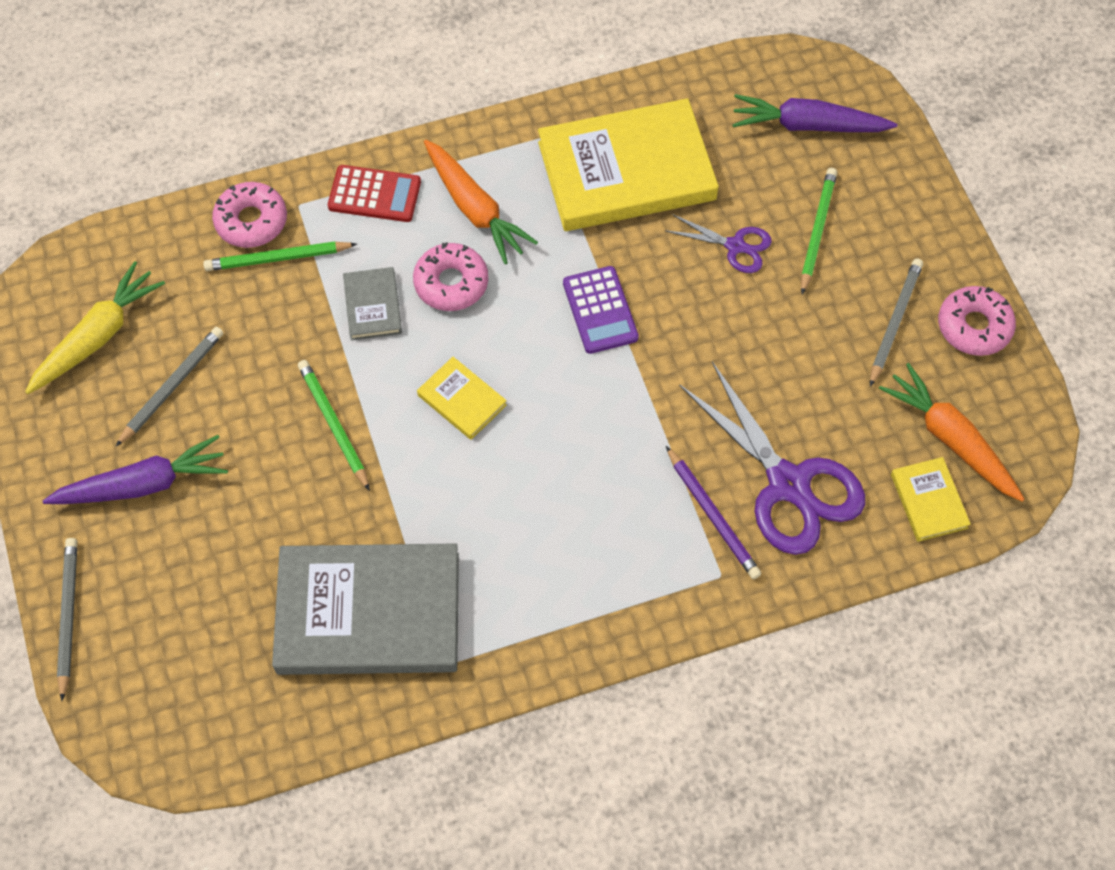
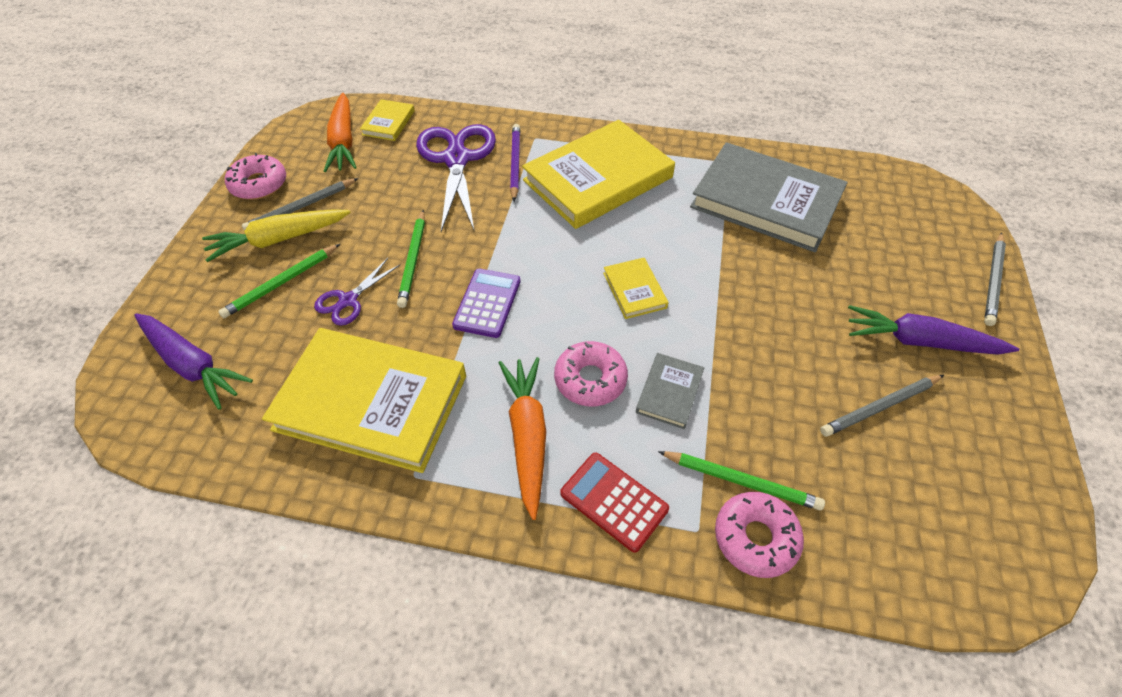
camera: 150 degrees left, 10 degrees down
(97, 336) = (951, 489): yellow carrot -> yellow carrot (279, 240)
(334, 425) = (744, 317): green pencil -> green pencil (413, 260)
(594, 543) = (598, 179): none -> yellow book
(735, 246) = (348, 300): purple scissors -> purple scissors turned 105 degrees counterclockwise

